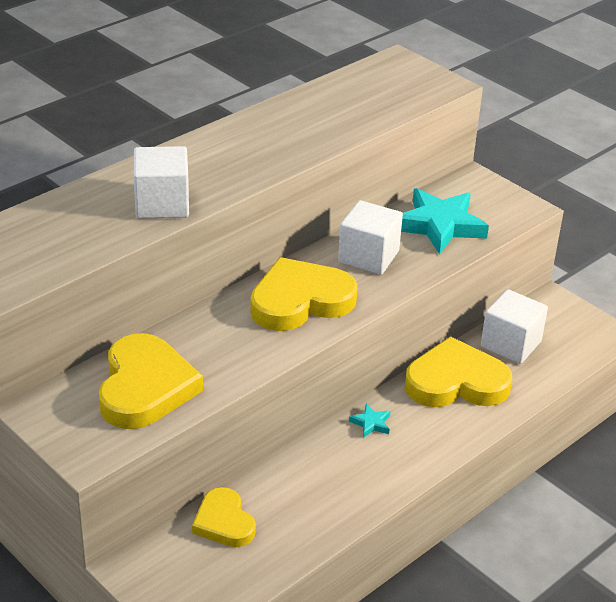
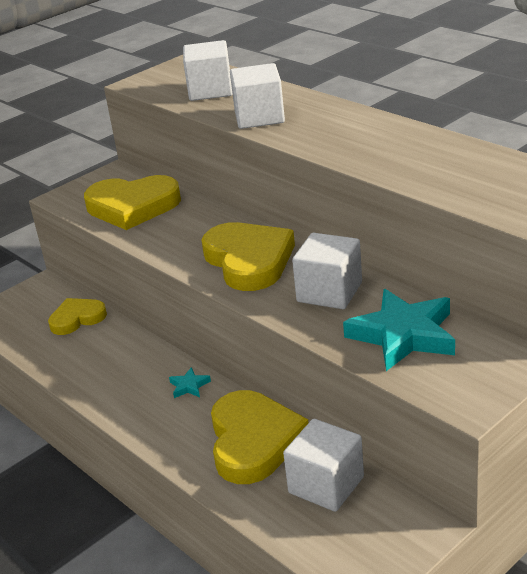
camera: 95 degrees right, 5 degrees down
(60, 235) = (210, 90): none -> white cube

